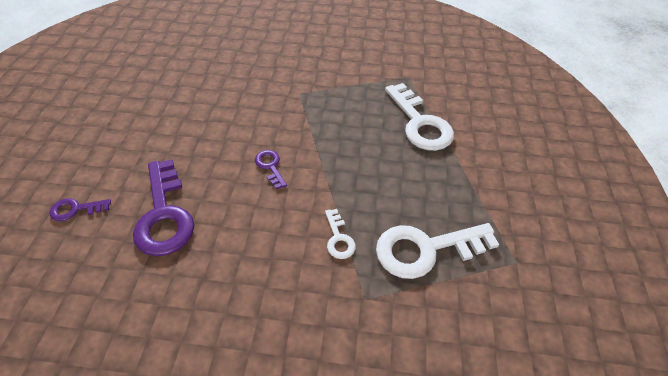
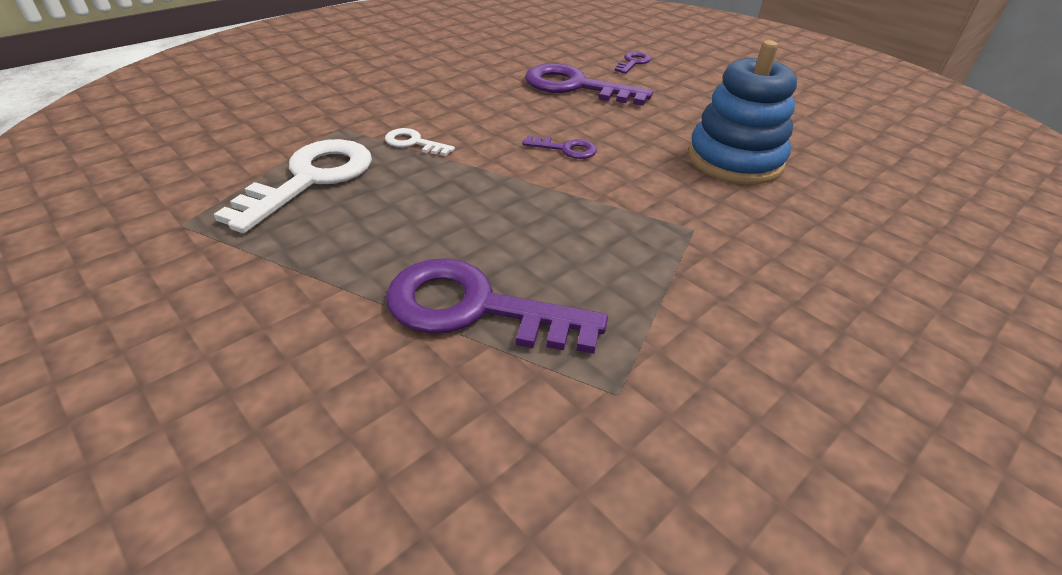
camera: 130 degrees right, 10 degrees down
(216, 102) = (734, 160): none -> blue stacking toy
(420, 123) = (474, 308): white key -> purple key

